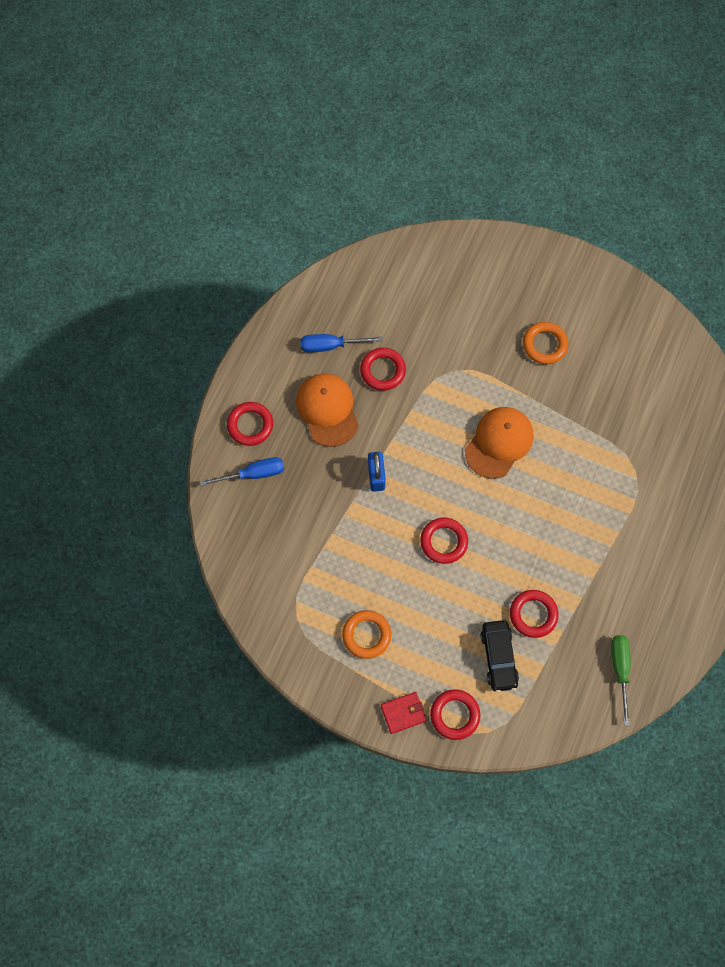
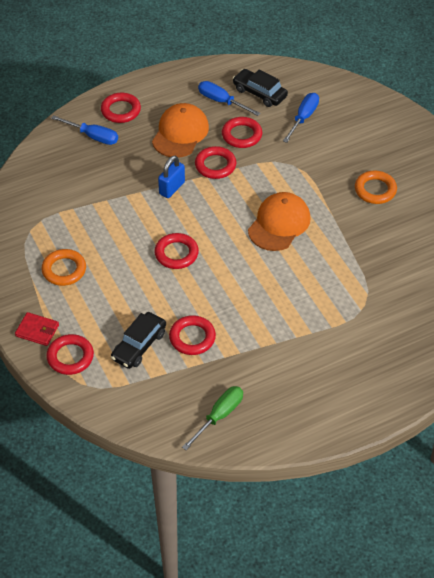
camera: 40 degrees right, 20 degrees down
(355, 310) = (259, 93): none -> black car
(390, 422) = (215, 165): none -> red ring
(418, 310) = (303, 118): none -> blue screwdriver
(499, 443) = (279, 224): orange cap -> orange cap turned 45 degrees counterclockwise

